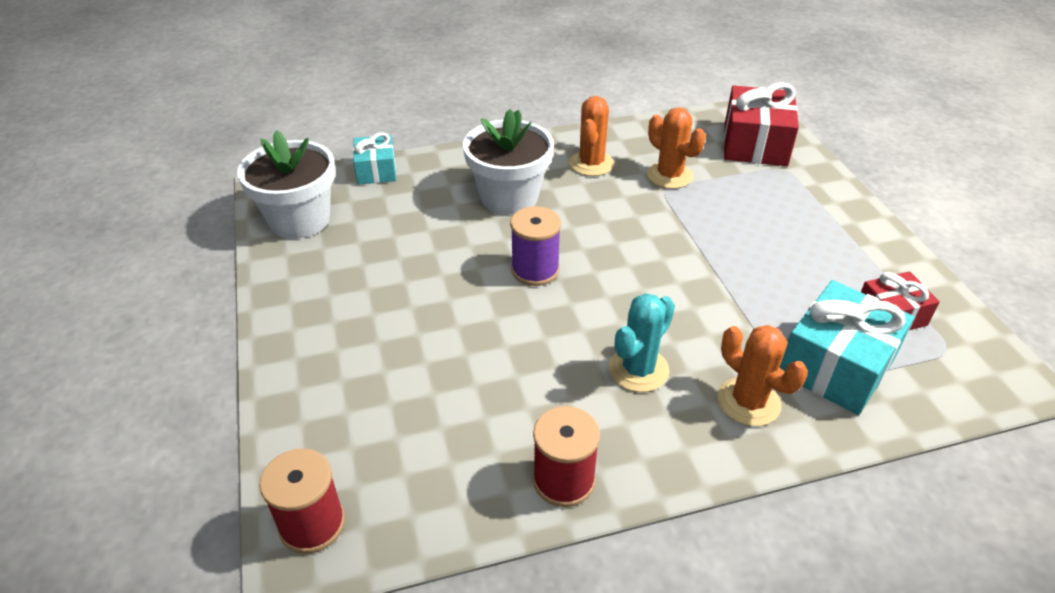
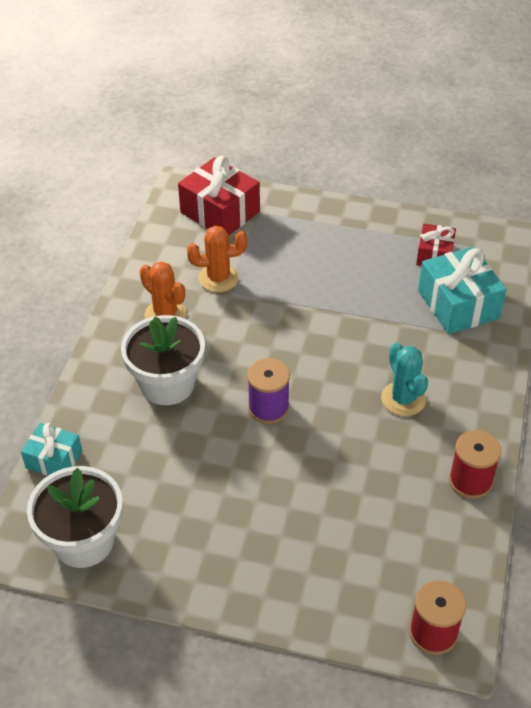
camera: 60 degrees left, 5 degrees up
(748, 402) = (461, 360): orange cactus -> none

